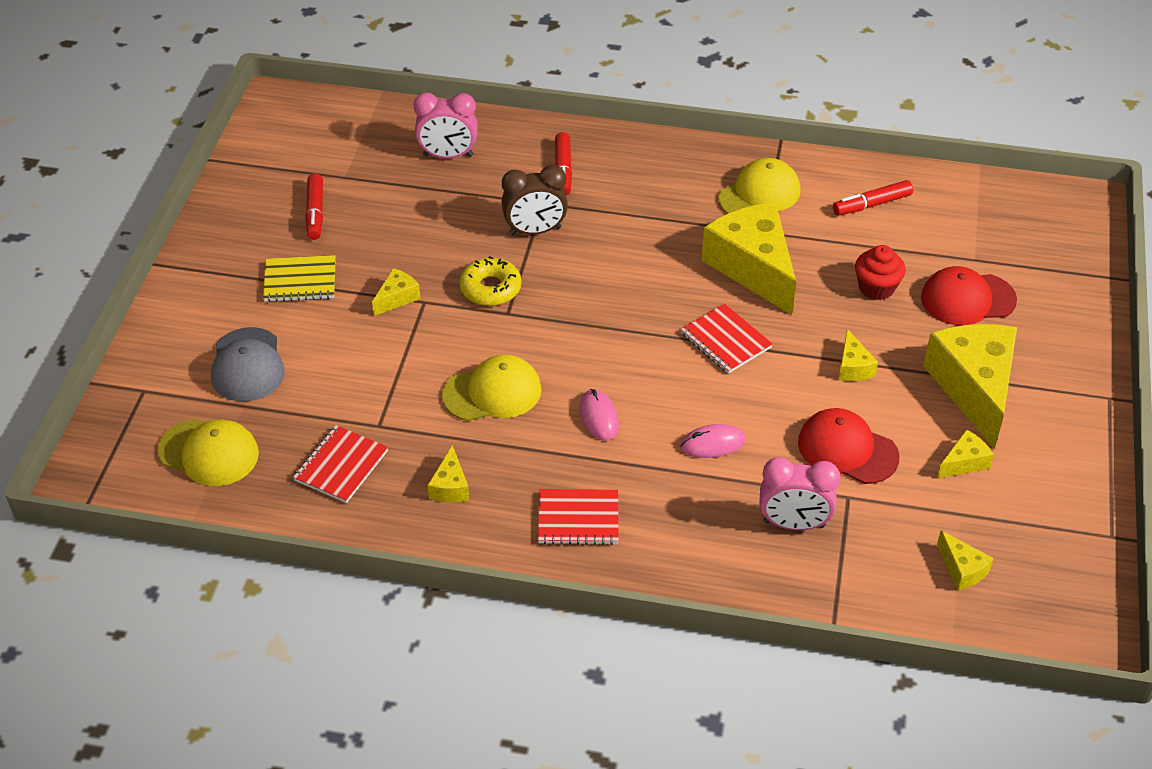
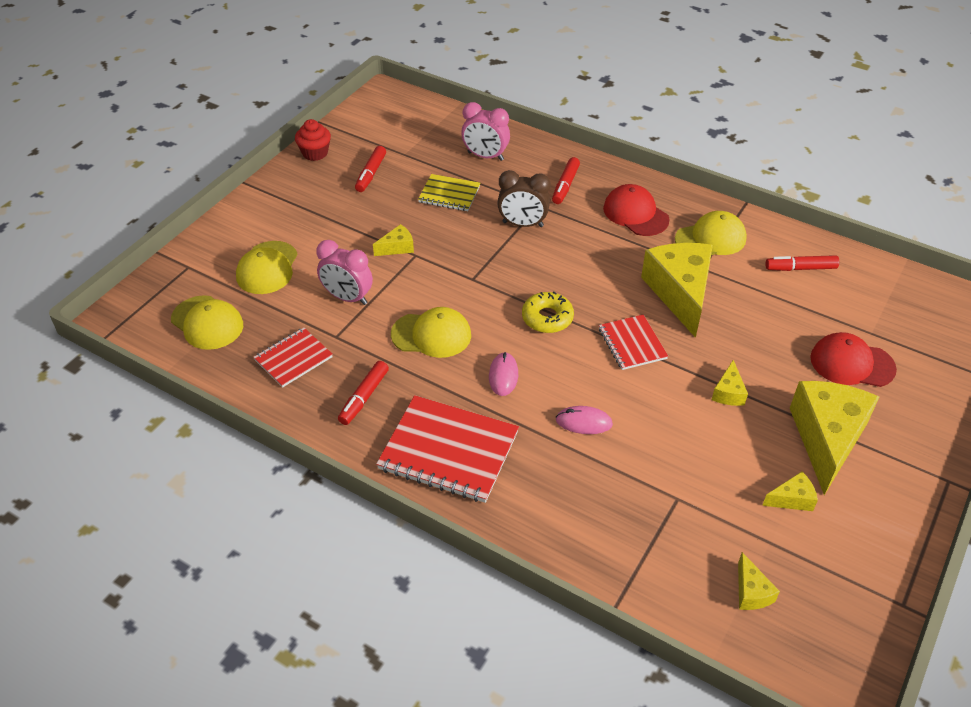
camera: 20 degrees right, 0 degrees up
(247, 365) = (267, 268): grey cap -> yellow cap
(300, 281) = (335, 218): yellow notebook -> yellow notebook (449, 194)
(450, 487) = (364, 397): yellow cheese -> red marker
(490, 288) = (469, 258): yellow donut -> yellow donut (547, 318)
(578, 519) = (448, 451): red notebook -> red notebook, size x1.74
(794, 524) = (621, 507): pink clock -> pink clock (347, 298)
(847, 449) = (694, 459): red cap -> red cap (635, 214)
(876, 288) = (776, 334): red cupcake -> red cupcake (315, 153)

